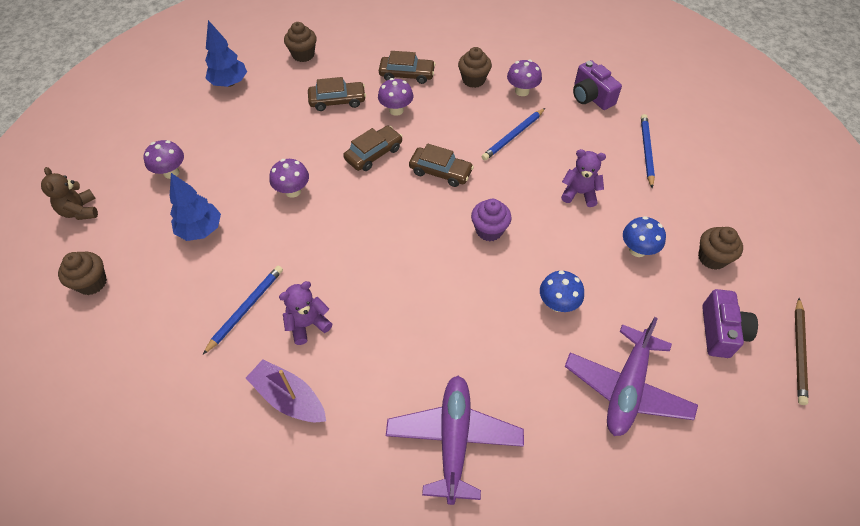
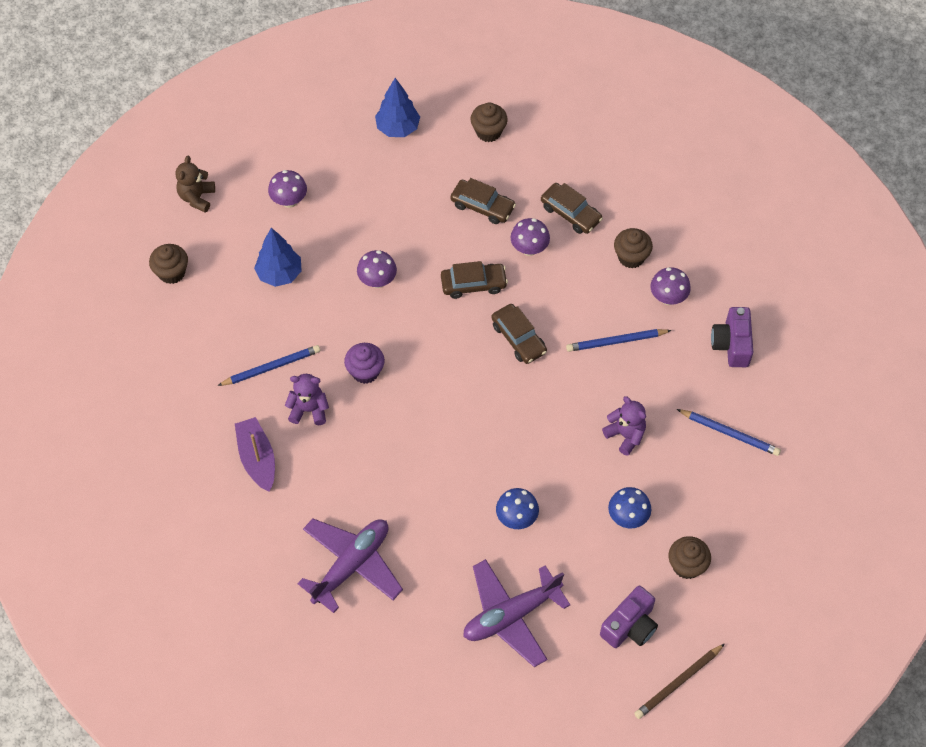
camera: 35 degrees right, 5 degrees up
(489, 230) = (515, 420): purple cupcake -> purple cupcake (365, 371)
(646, 151) = (729, 433): blue pencil -> blue pencil turned 75 degrees clockwise

